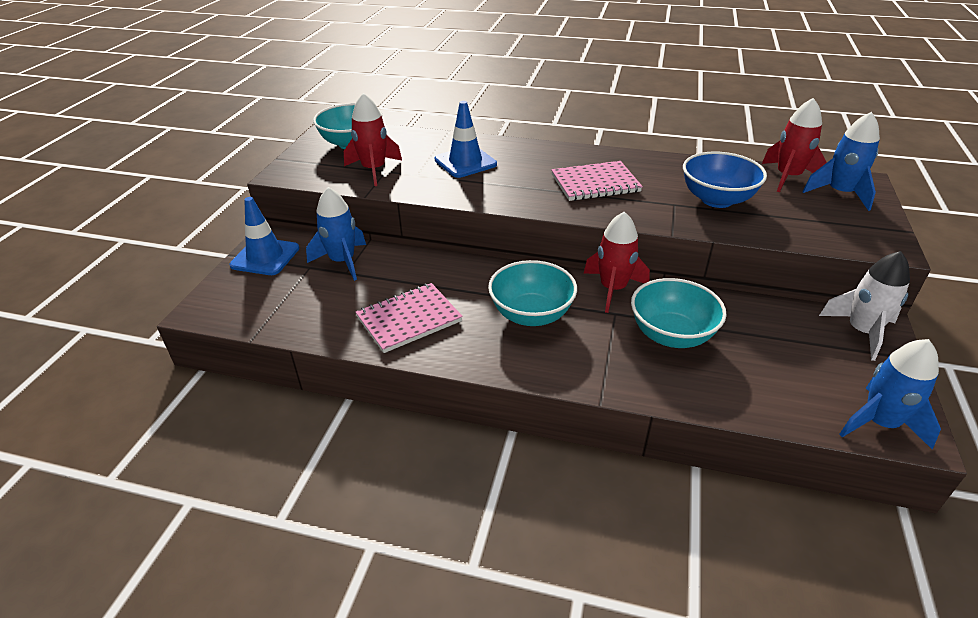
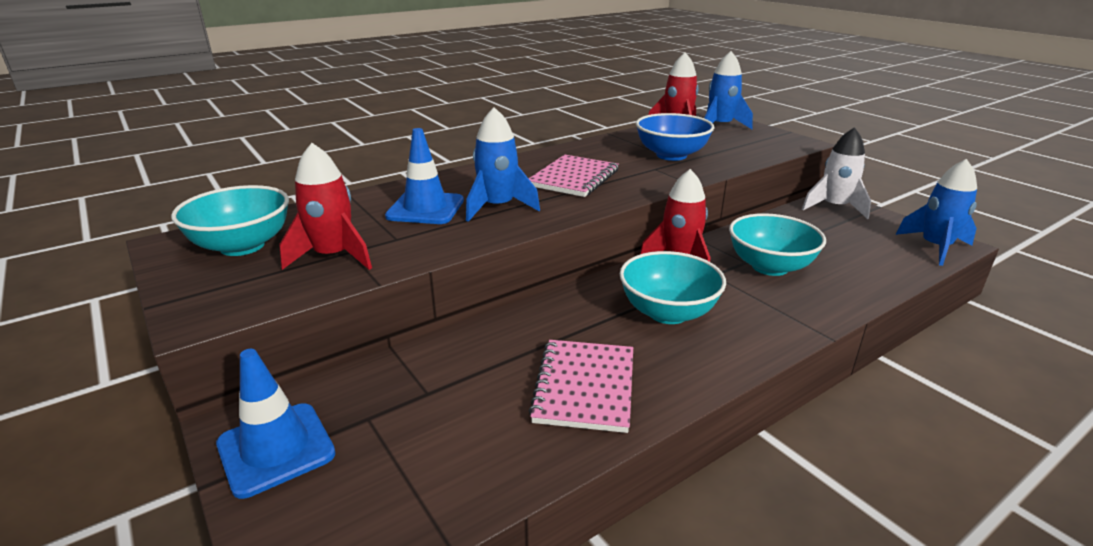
camera: 50 degrees left, 10 degrees down
(342, 261) = (401, 385): blue rocket -> blue rocket (498, 207)

